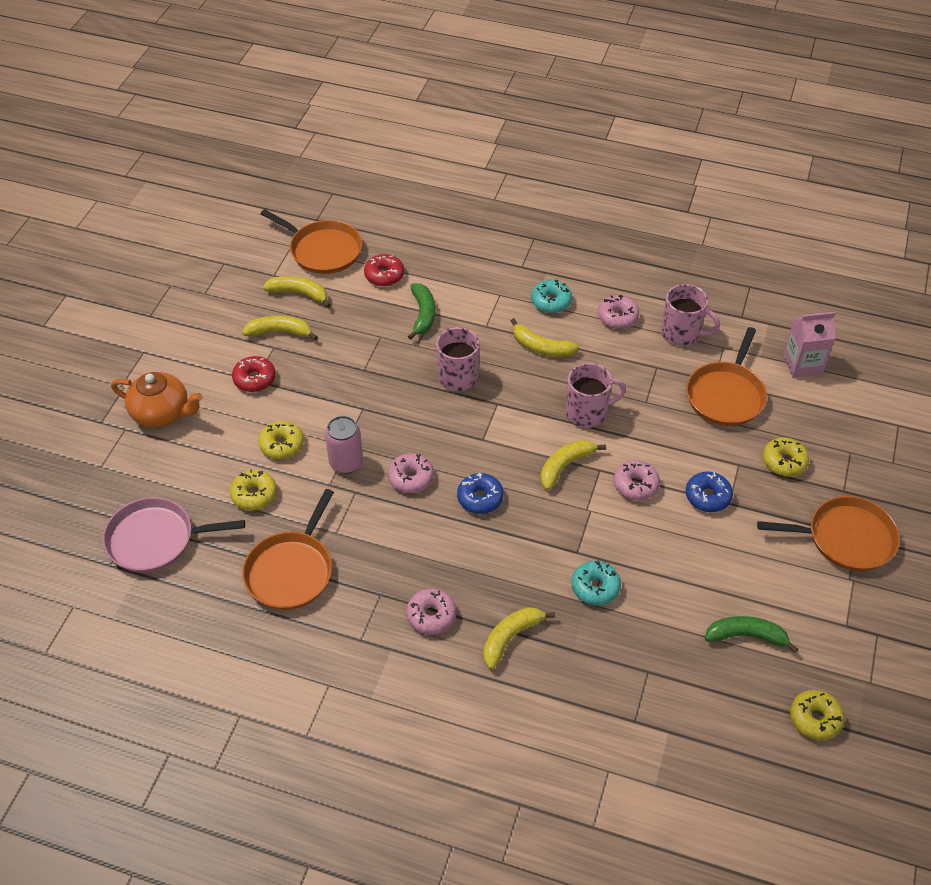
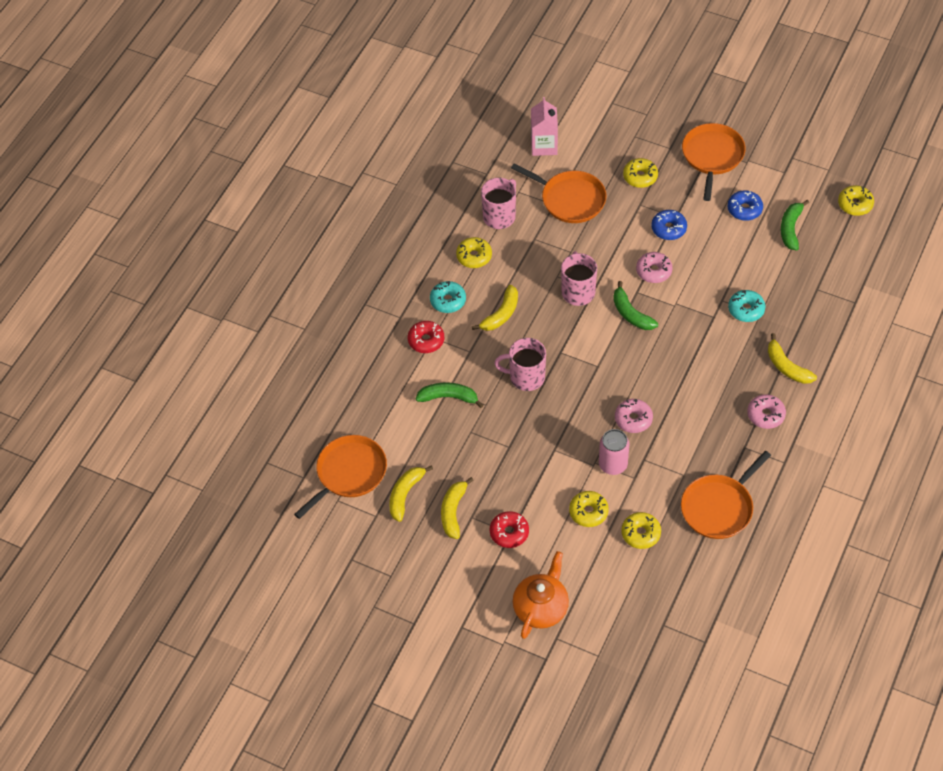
camera: 80 degrees left, 5 degrees up
(155, 539) = (681, 608): pink pan -> none
(291, 570) = (719, 507): orange pan -> orange pan turned 105 degrees clockwise
(384, 275) = (392, 424): red donut -> red donut (426, 340)
(480, 498) = (658, 373): blue donut -> blue donut (744, 209)
(565, 466) = (631, 314): yellow banana -> green banana
(617, 317) = (474, 256): pink donut -> yellow donut

